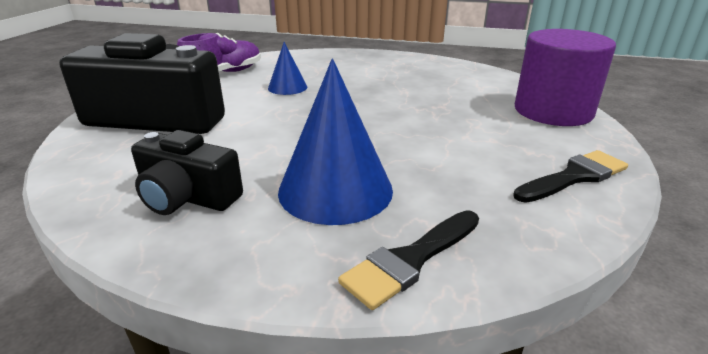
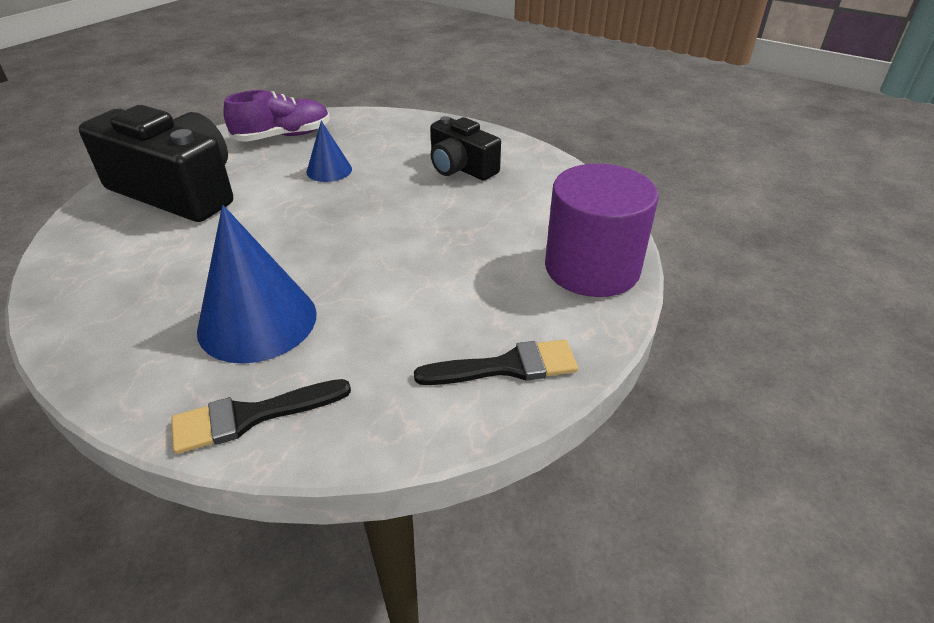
camera: 20 degrees right, 10 degrees up
(187, 197) = (131, 297): black camera -> black camera (461, 167)

